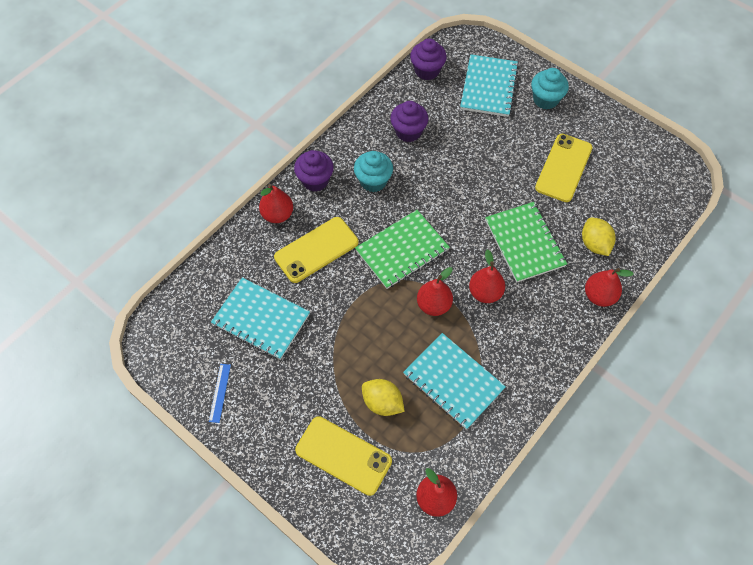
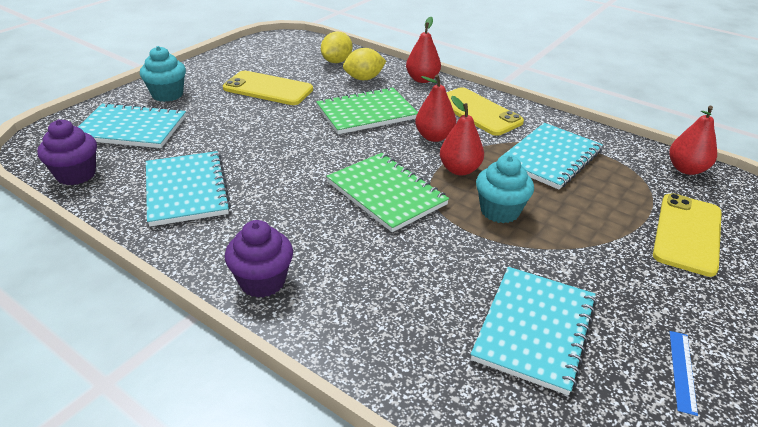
camera: 95 degrees left, 25 degrees down
(219, 392) = (682, 371): blue ruler -> blue ruler turned 75 degrees counterclockwise
(277, 215) = (331, 324): red pear -> none
(316, 250) = (395, 273): yellow phone -> yellow phone (477, 112)
(373, 181) = (270, 220): turquoise cupcake -> turquoise cupcake (500, 211)
(382, 403) = (602, 205): yellow lemon -> yellow lemon (337, 61)
(408, 132) = (187, 190): purple cupcake -> turquoise notebook

